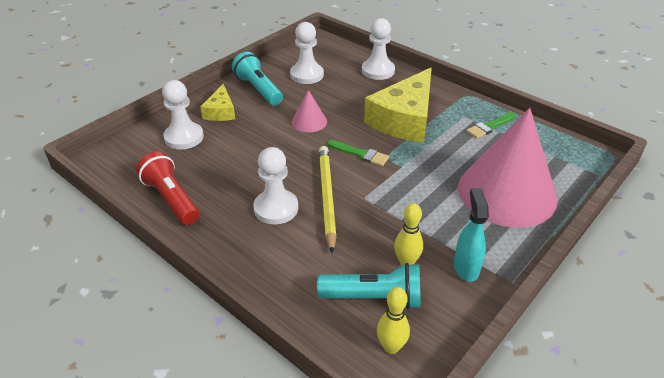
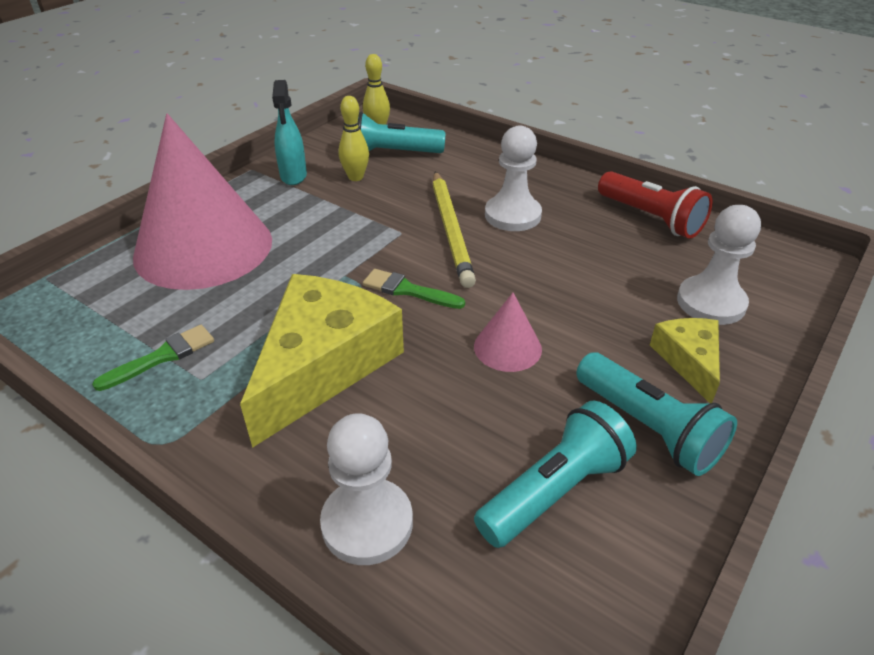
camera: 175 degrees right, 0 degrees up
(307, 75) = (554, 491): white pawn -> turquoise flashlight

